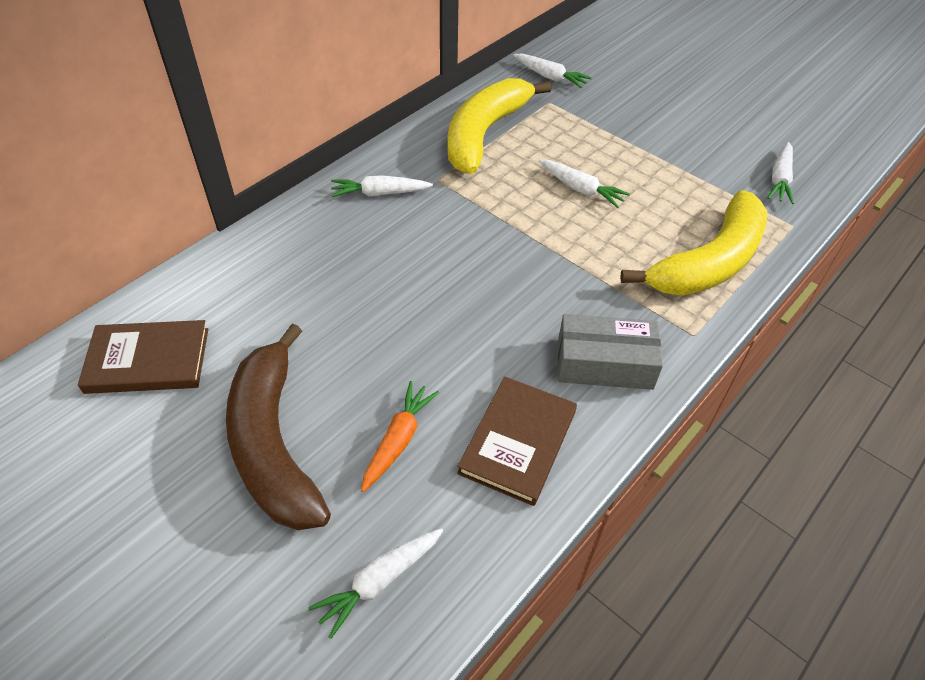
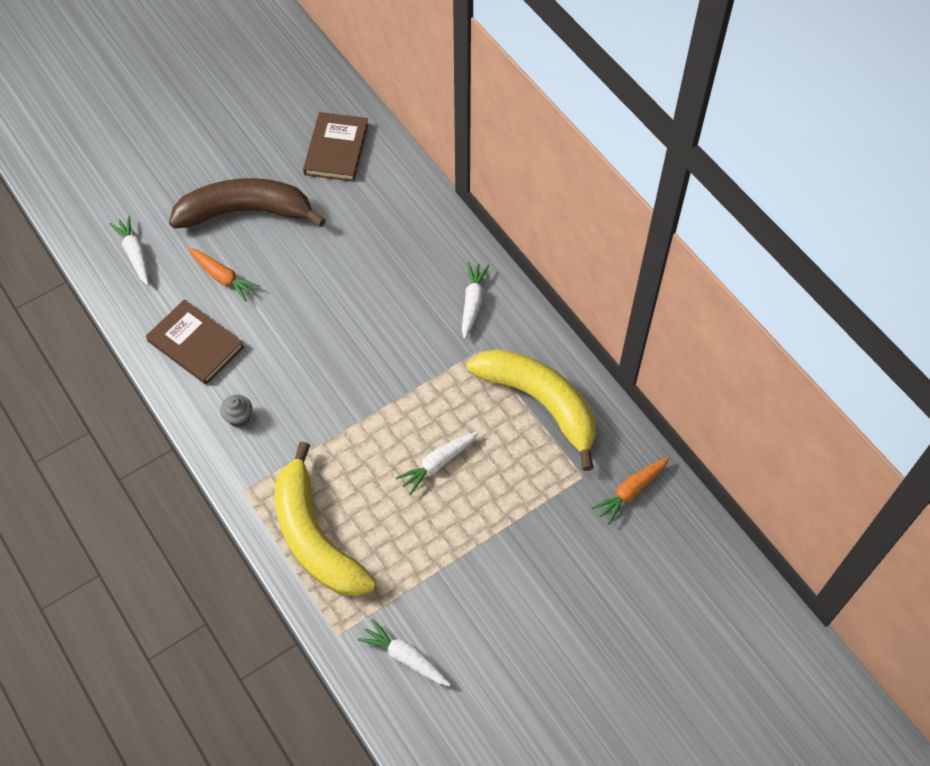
camera: 105 degrees right, 10 degrees up
(550, 77) = (630, 491): white carrot -> orange carrot
(604, 363) = (239, 417): grey box -> grey cupcake

